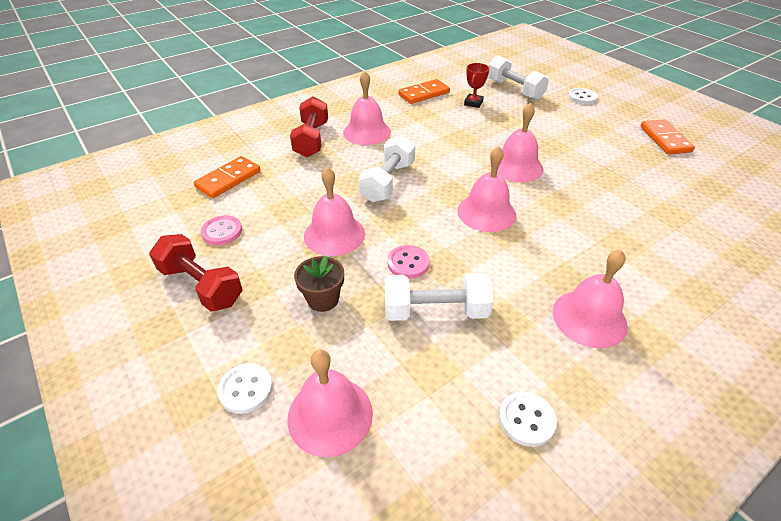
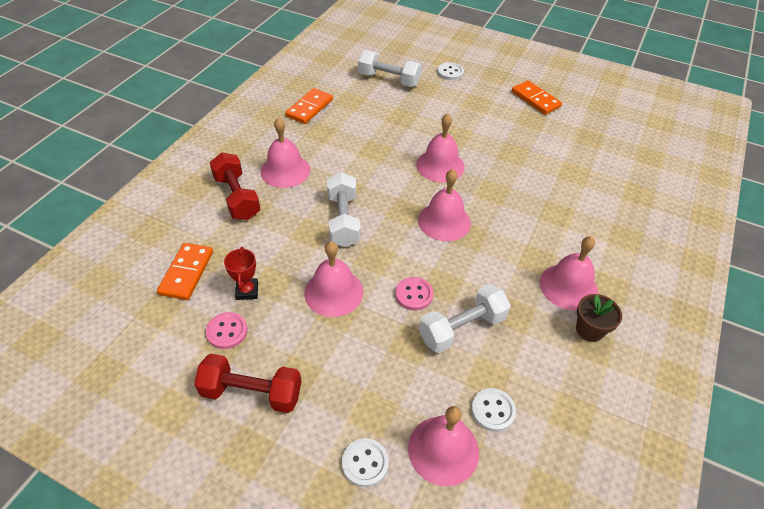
camera: 30 degrees left, 5 degrees up
(323, 299) = (368, 357): brown flower pot -> brown flower pot (589, 330)
(473, 103) = (362, 106): red trophy -> red trophy (247, 291)
(526, 420) = (573, 385): white button -> white button (493, 410)

